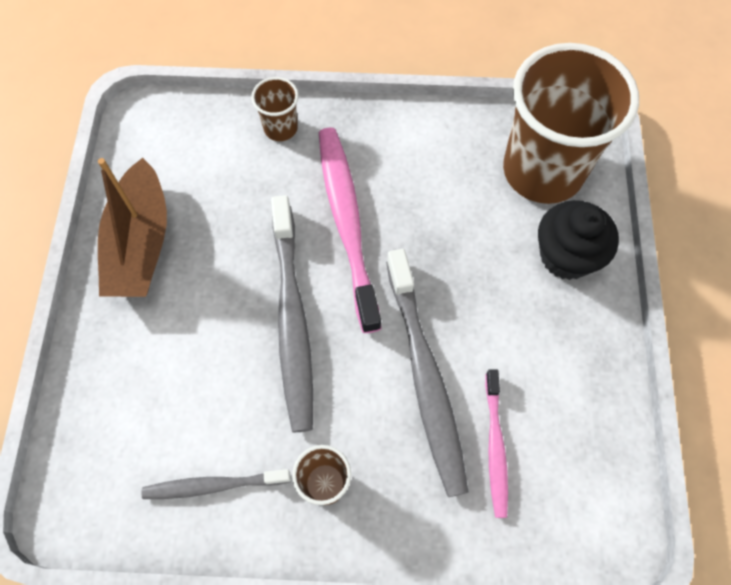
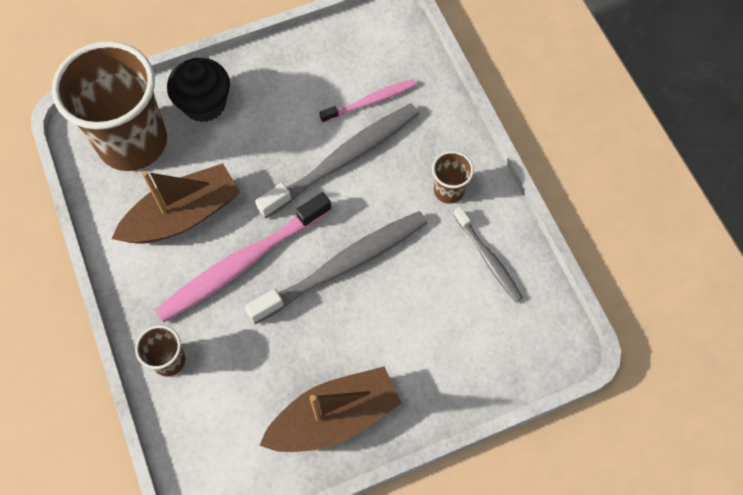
camera: 115 degrees left, 0 degrees up
(430, 188) = (183, 215): none -> brown boat

